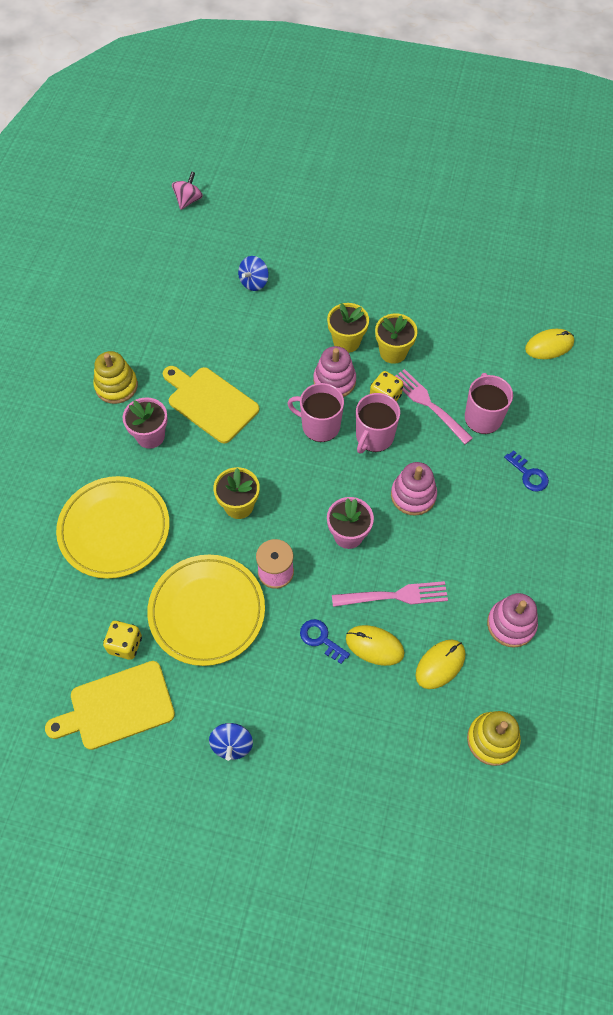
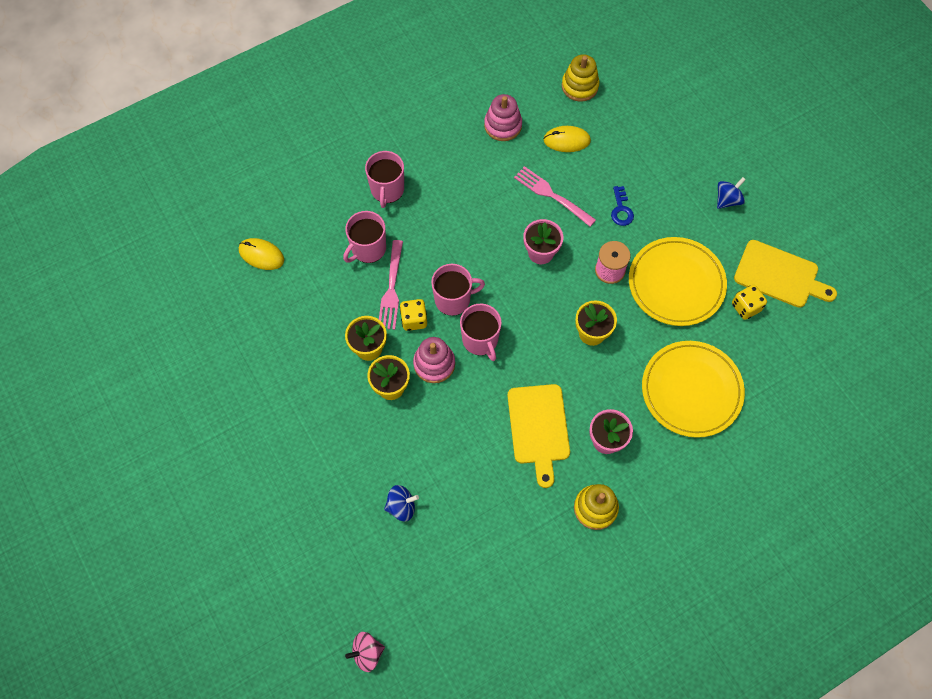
camera: 135 degrees left, 5 degrees up
(374, 646) = (593, 180): yellow mouse -> none
(413, 495) = (473, 240): pink stacking toy -> none
(528, 474) = (387, 190): blue key -> pink mug

